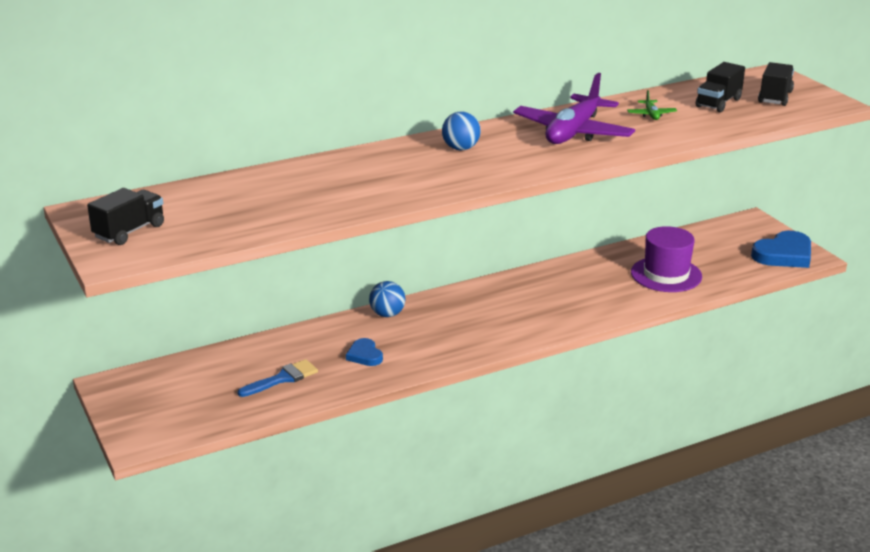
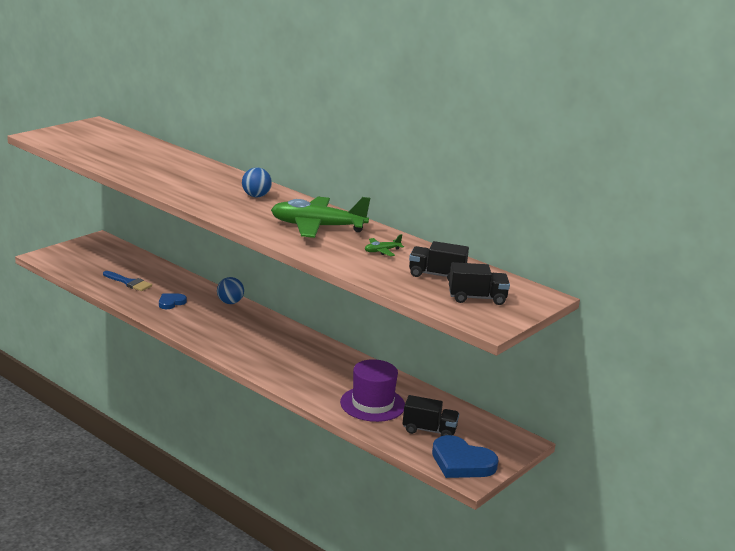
camera: 65 degrees right, 5 degrees down
(129, 231) = (75, 134): black truck -> black truck (429, 430)
(573, 132) = (317, 227): purple plane -> green plane

